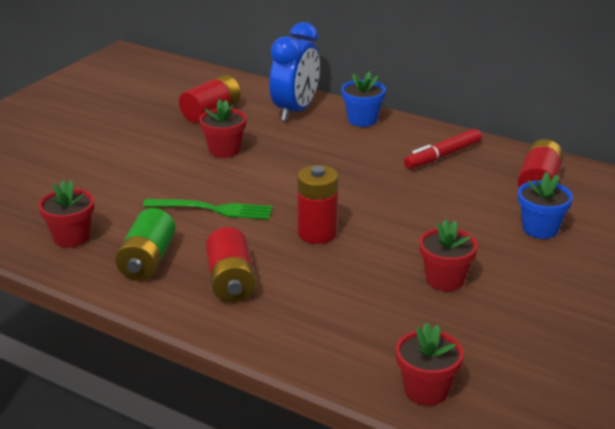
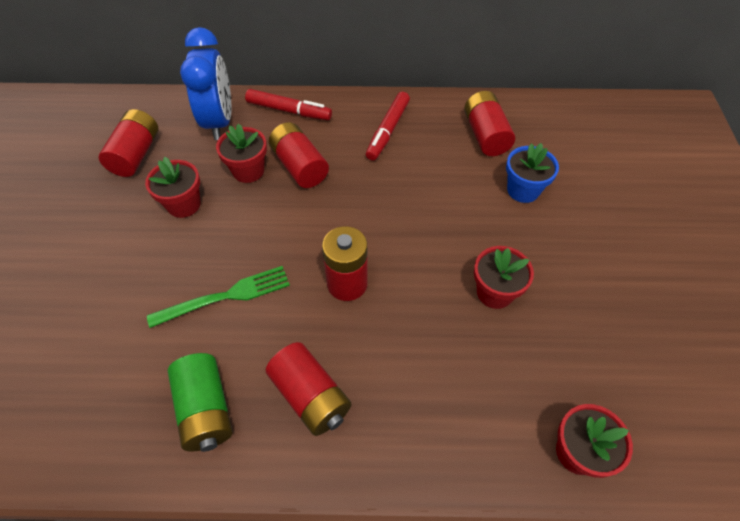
camera: 30 degrees left, 25 degrees up
(71, 238) = (97, 415): red flower pot -> red flower pot (248, 171)
(340, 155) = (300, 166): none -> red battery
(362, 120) = (289, 110): blue flower pot -> red marker

